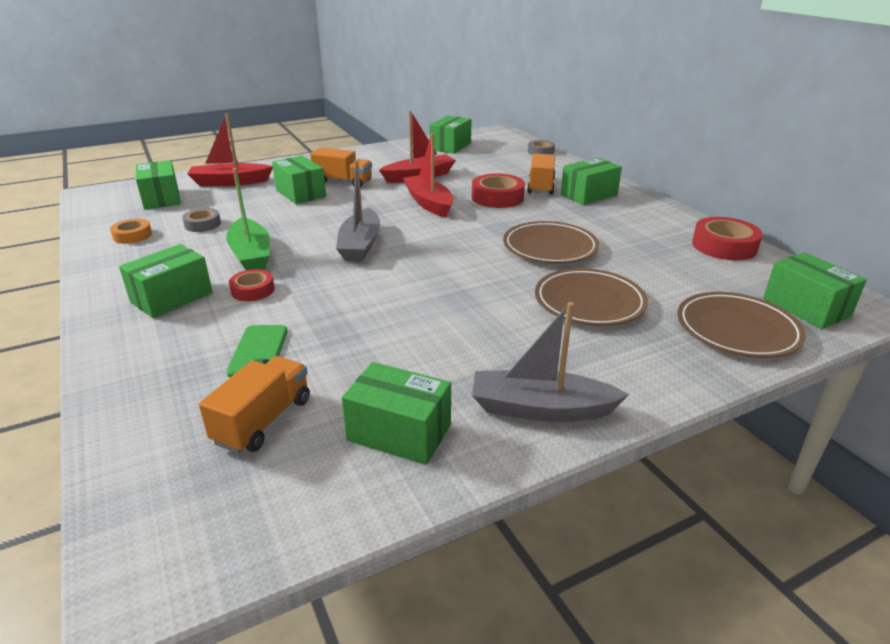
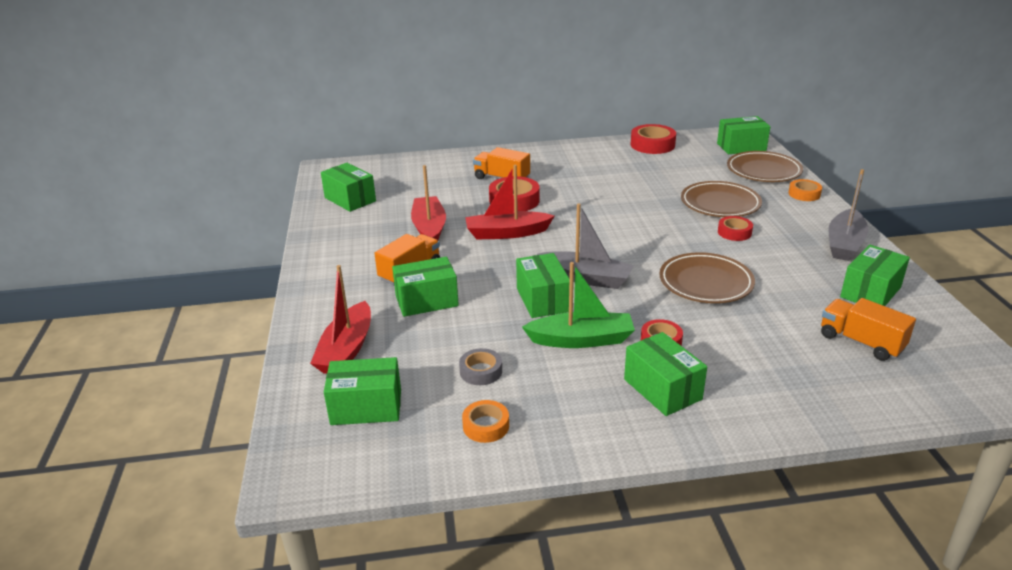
camera: 70 degrees left, 0 degrees up
(258, 351) = (769, 341): green phone -> none
(513, 316) = (734, 232): none -> red tape
(540, 152) = (411, 161): grey tape -> none
(550, 247) = (629, 199): brown plate -> brown plate (705, 282)
(588, 195) = (534, 164): green box -> green box (542, 300)
(689, 368) = (804, 194): none -> orange tape

